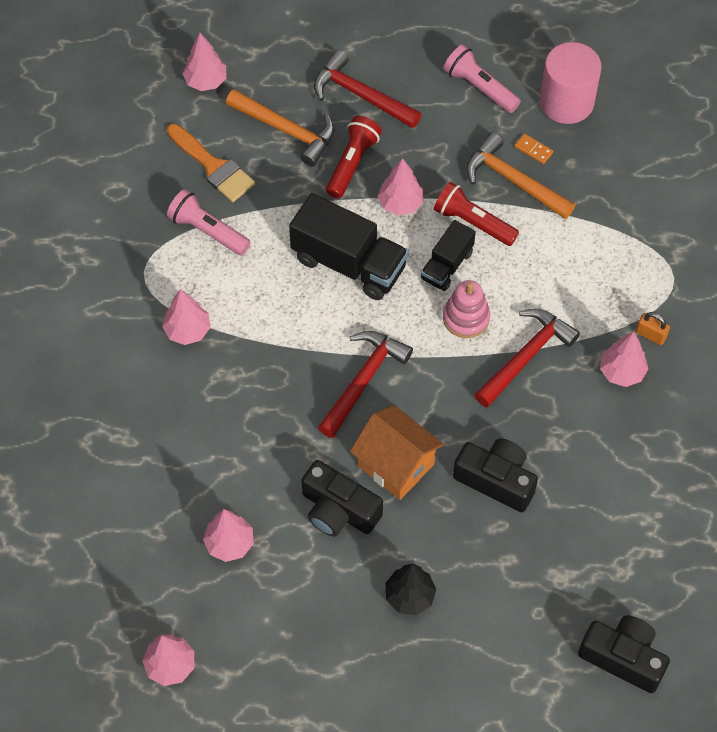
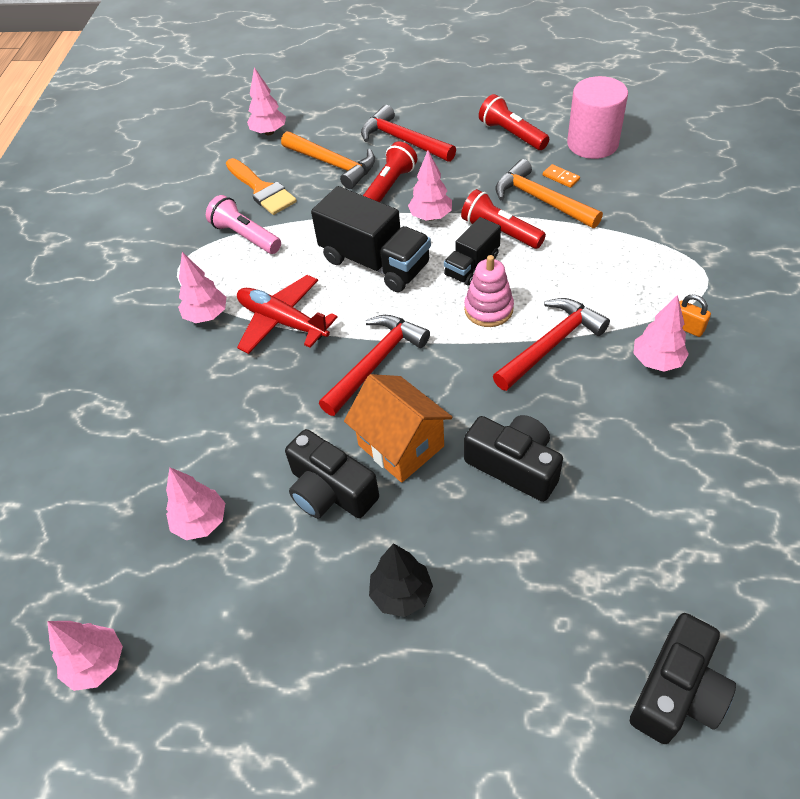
camera: 10 degrees right, 10 degrees down
(266, 336) = (283, 321): none -> red plane
(480, 87) = (512, 134): pink flashlight -> red flashlight
(623, 657) = (677, 691): black camera -> black camera turned 90 degrees clockwise

